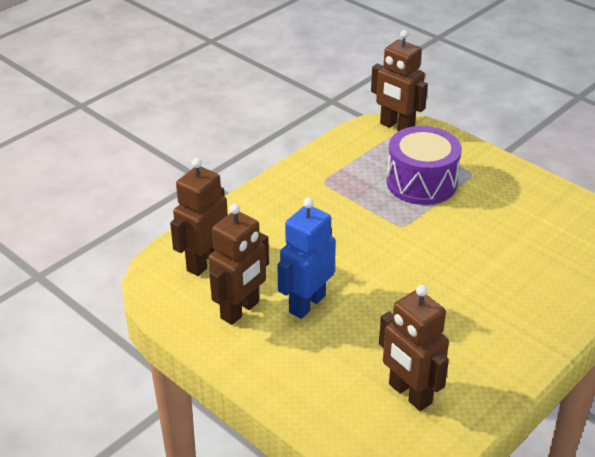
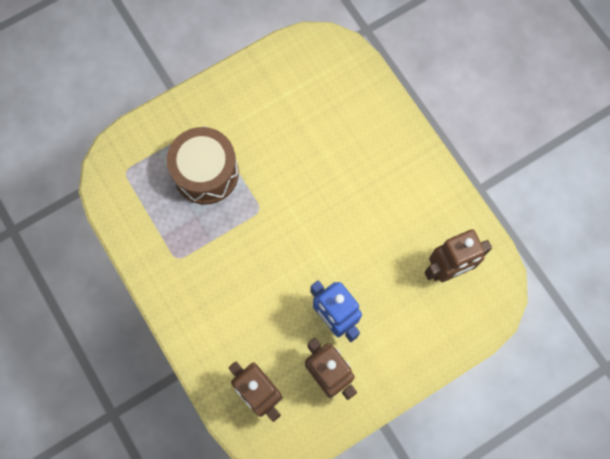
camera: 75 degrees left, 35 degrees up
(396, 127) = (114, 165): brown robot -> none
(421, 183) = (206, 173): purple drum -> brown drum

